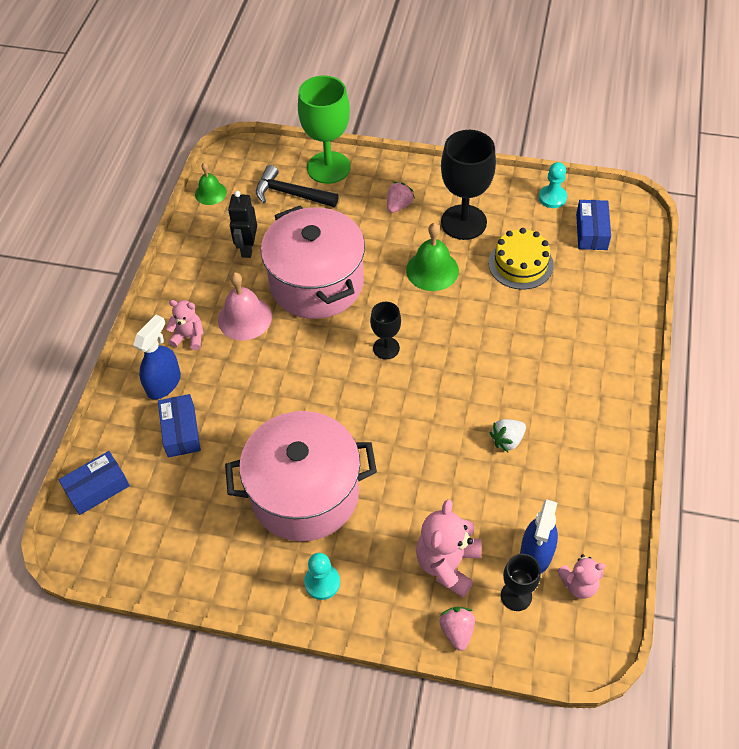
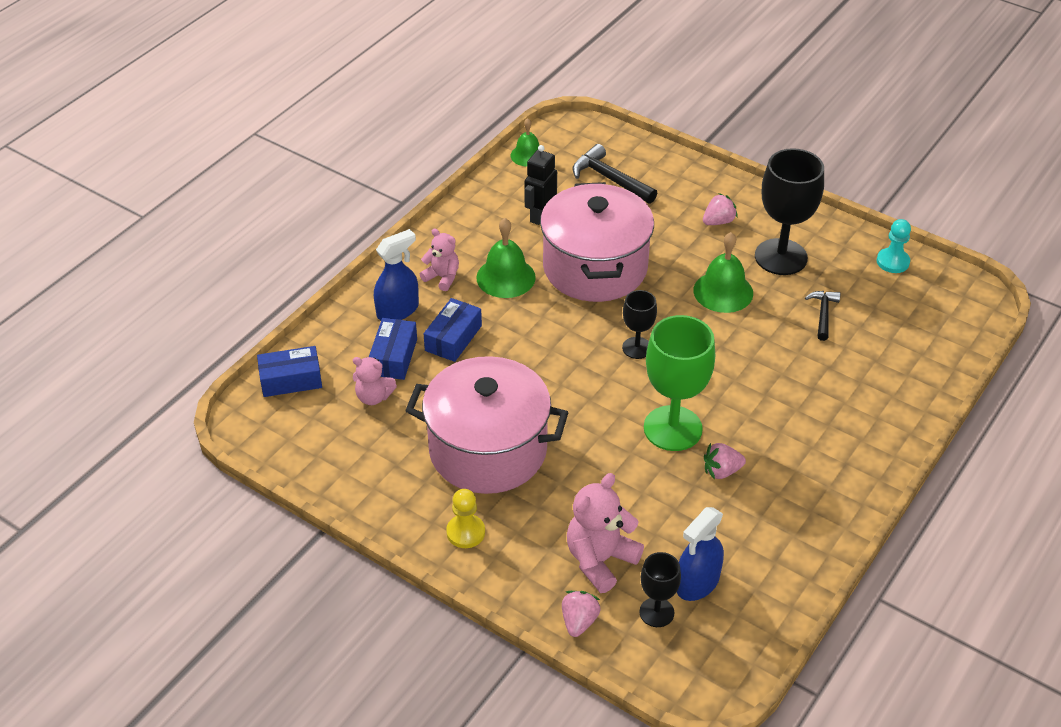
camera: 20 degrees right, 10 degrees down
(244, 318) = (506, 277): pink bell -> green bell
(322, 582) = (465, 532): turquoise pawn -> yellow pawn
(328, 167) = (661, 165): green goblet -> green goblet (673, 428)
(507, 440) = (721, 471): white strawberry -> pink strawberry
(520, 264) = (823, 314): yellow cake -> black hammer
(579, 584) = (728, 625): pink teddy bear -> pink teddy bear (373, 397)
(591, 231) = (920, 306): blue box -> blue box (453, 338)

